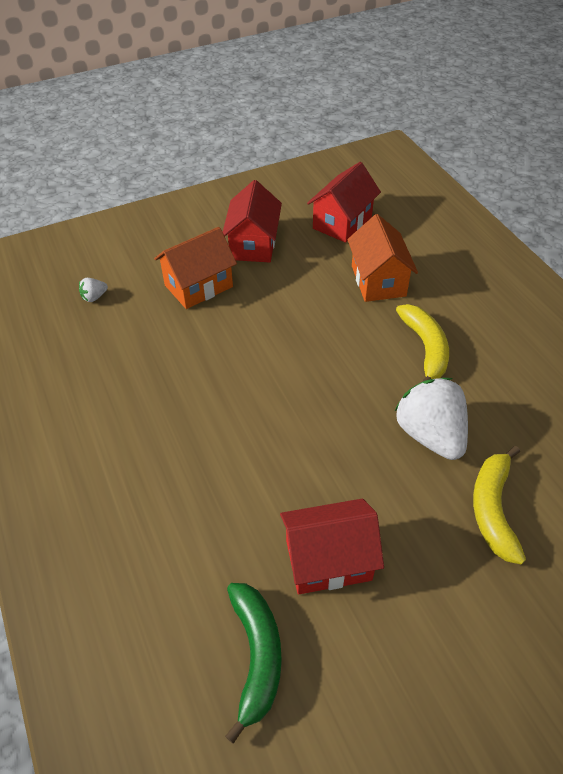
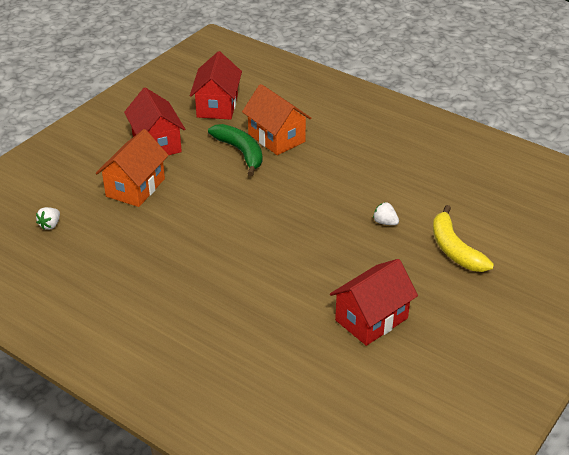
camera: 30 degrees left, 10 degrees down
(256, 656) = (365, 389): green banana -> green banana (241, 152)
(425, 348) = (343, 171): yellow banana -> none
(430, 435) = (385, 222): white strawberry -> white strawberry, size x0.42

